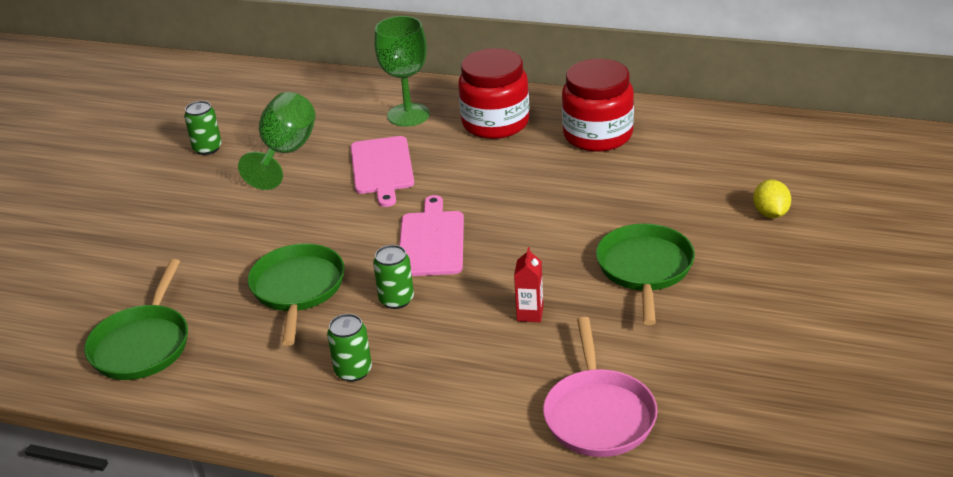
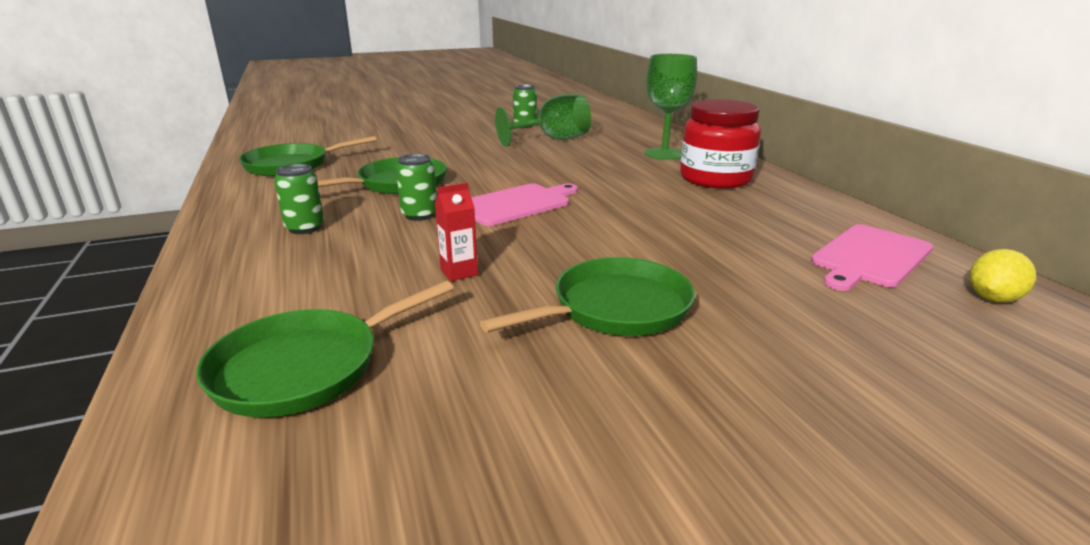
camera: 50 degrees right, 10 degrees down
(382, 168) = (584, 165): pink cutting board -> pink cutting board (869, 257)
(597, 135) = (787, 217): red jar -> none
(598, 414) = (305, 367): pink pan -> green pan
(770, 213) = (867, 359): yellow lemon -> yellow lemon (993, 299)

